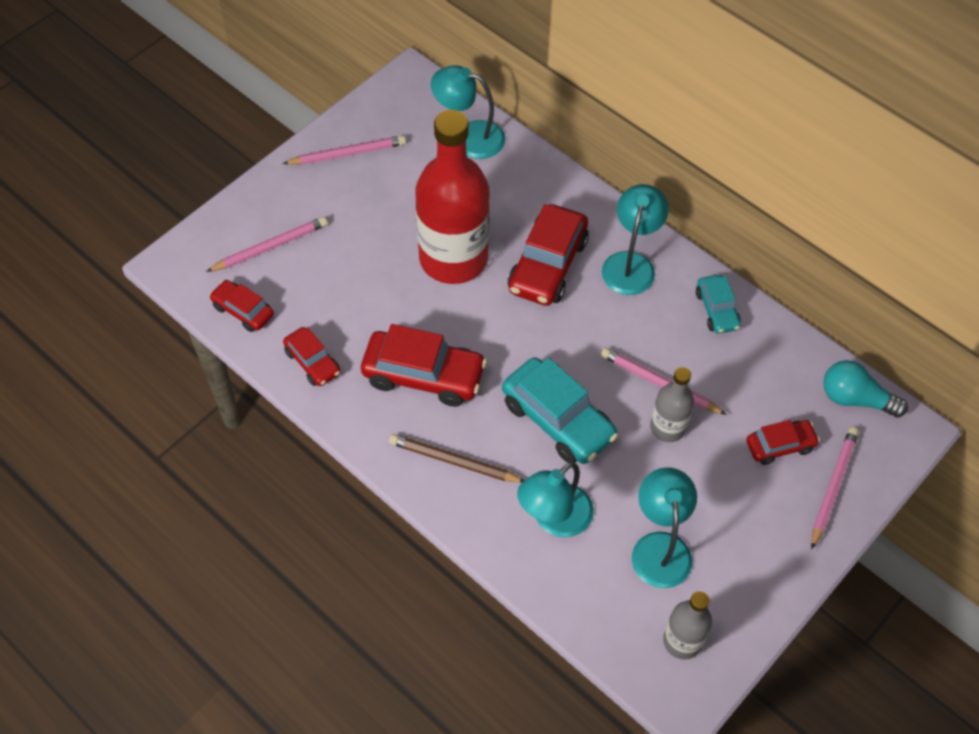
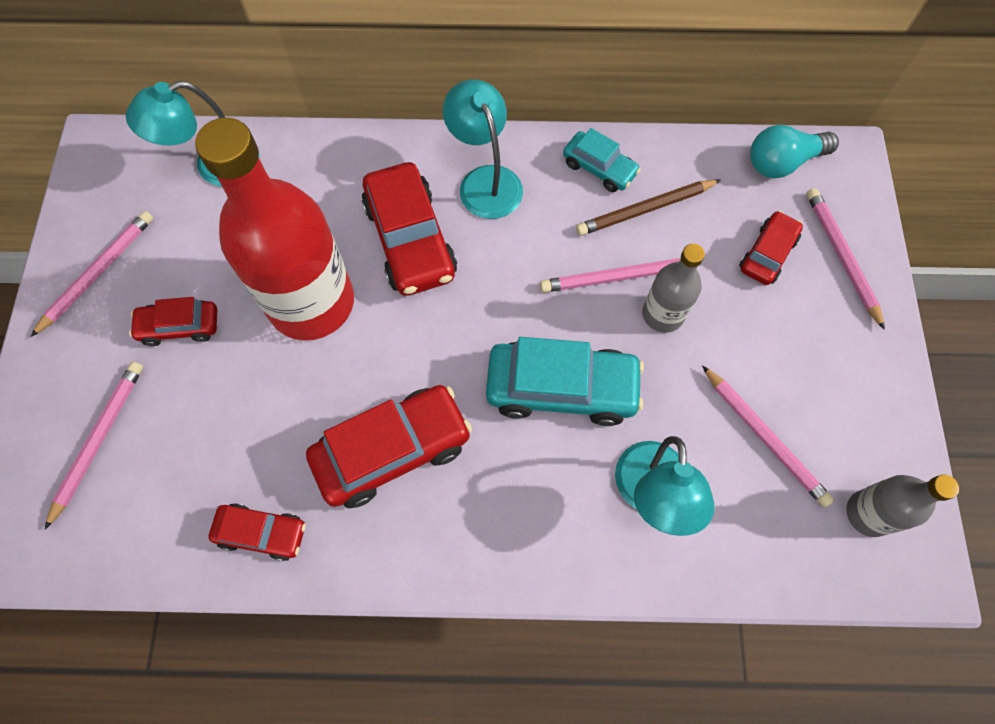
camera: 40 degrees left, 10 degrees up
(243, 311) = (130, 538): red car -> red car (180, 327)
(453, 461) = (505, 517): brown pencil -> brown pencil (645, 210)
(660, 547) = (764, 437): turquoise lamp -> pink pencil

